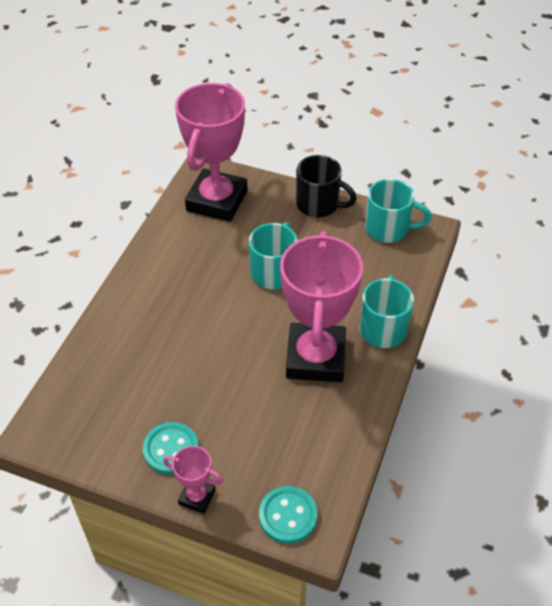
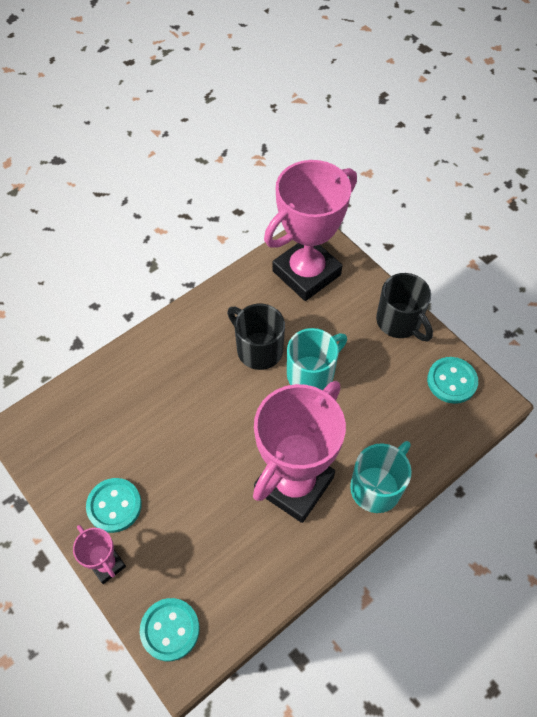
camera: 30 degrees right, 10 degrees up
(215, 274) = (258, 349): none -> black mug
(388, 229) = (451, 381): turquoise mug -> turquoise button

